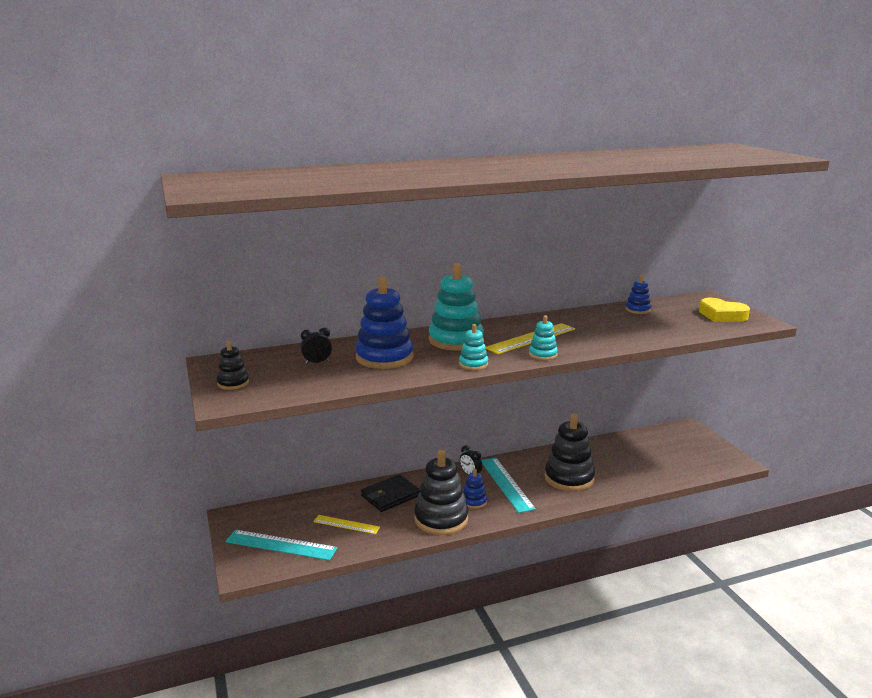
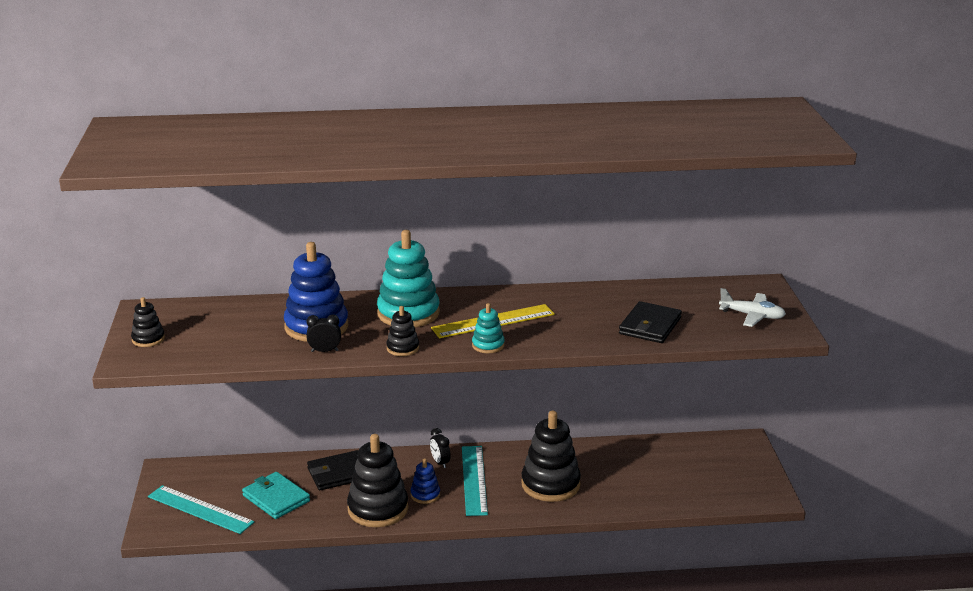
camera: 15 degrees right, 5 degrees up
(317, 362) = (244, 324): black clock -> black clock (324, 351)
(346, 524) = (276, 498): yellow ruler -> turquoise wallet
(473, 364) = (403, 348): turquoise stacking toy -> black stacking toy
(638, 310) = (655, 295): blue stacking toy -> none
(655, 329) = (650, 326): none -> black wallet
(722, 315) = (752, 316): yellow heart -> white plane

